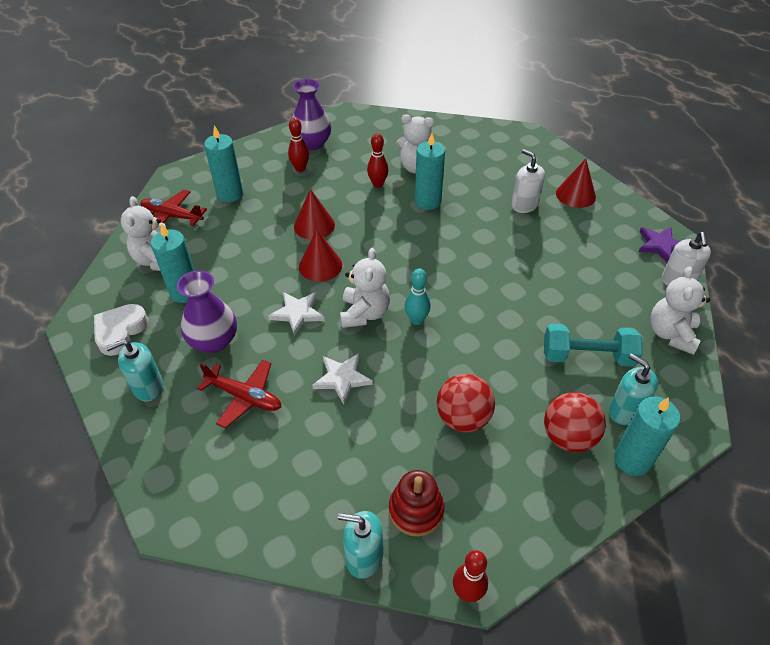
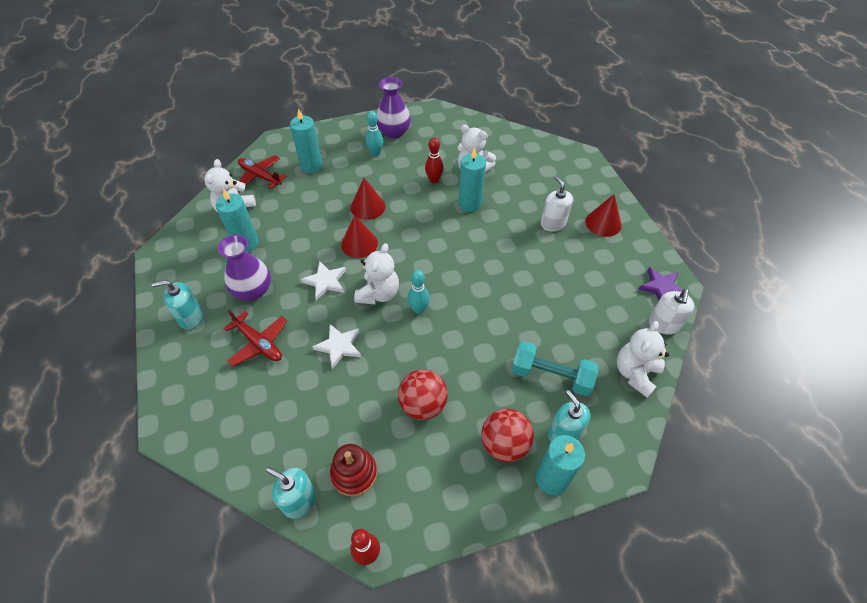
camera: 15 degrees right, 5 degrees up
(120, 331) = (187, 266): white heart -> none
(300, 168) = (375, 153): red bowling pin -> turquoise bowling pin

